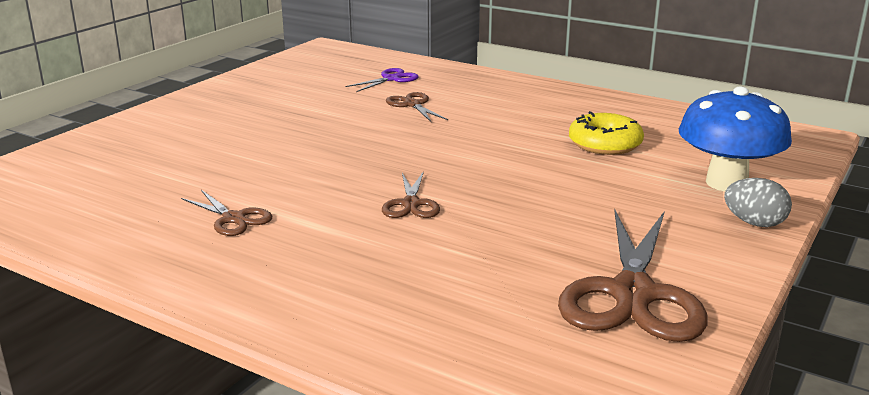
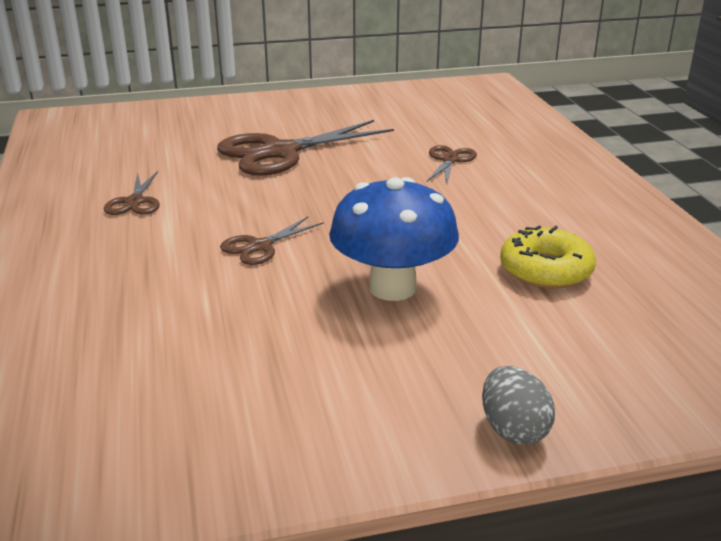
camera: 45 degrees right, 5 degrees up
(391, 79) = (483, 130): purple scissors -> none
(633, 294) = (241, 420): brown scissors -> brown scissors (280, 152)
(726, 183) = (585, 373): blue mushroom -> blue mushroom (392, 288)

